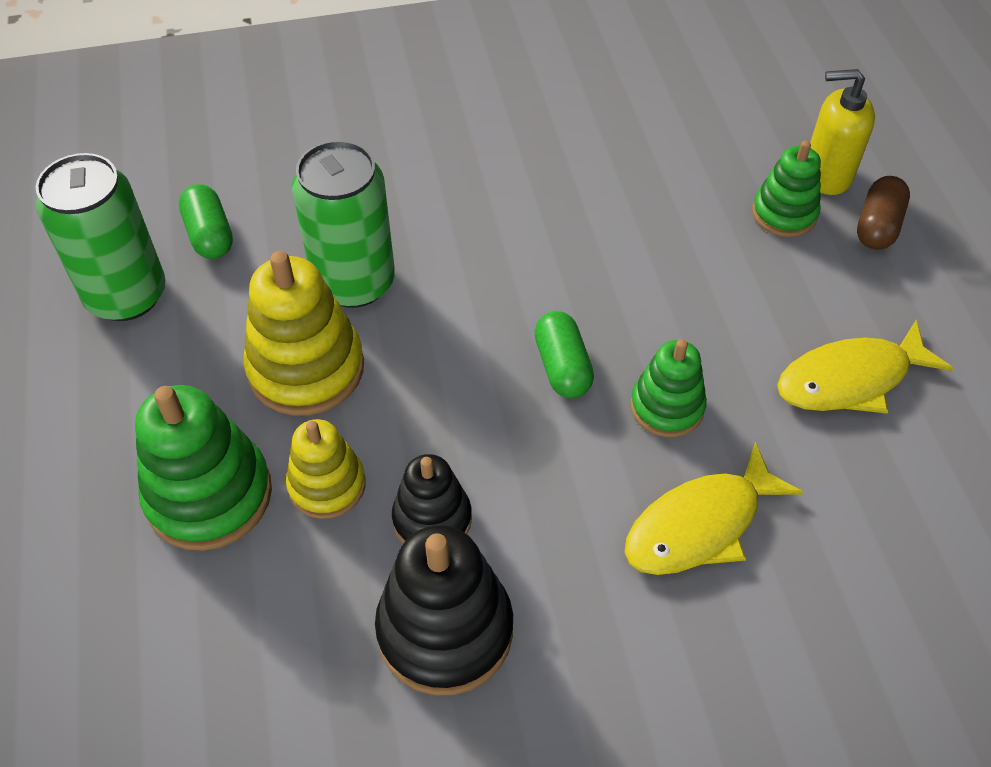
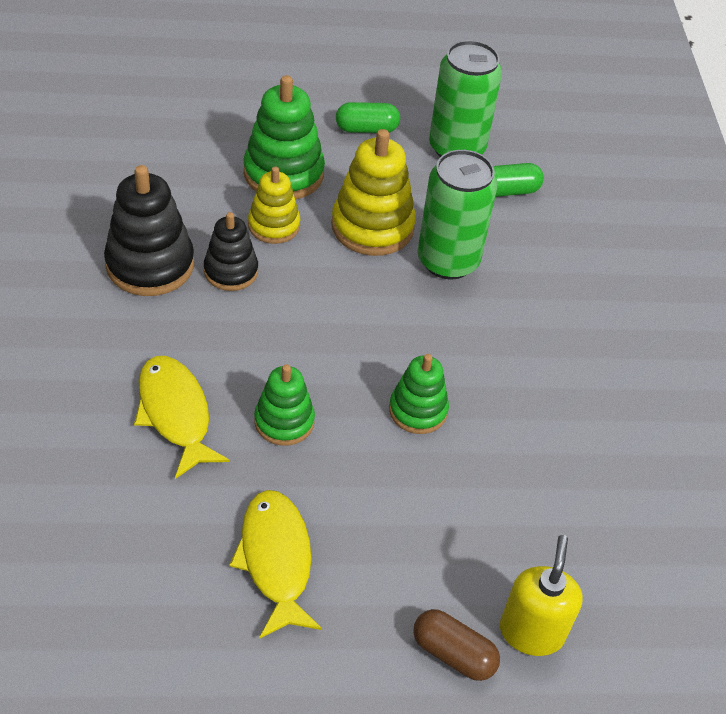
camera: 95 degrees right, 5 degrees down
(562, 367) = (339, 366): green capsule -> green capsule (366, 129)
(784, 213) = (481, 574): green stacking toy -> green stacking toy (418, 410)

